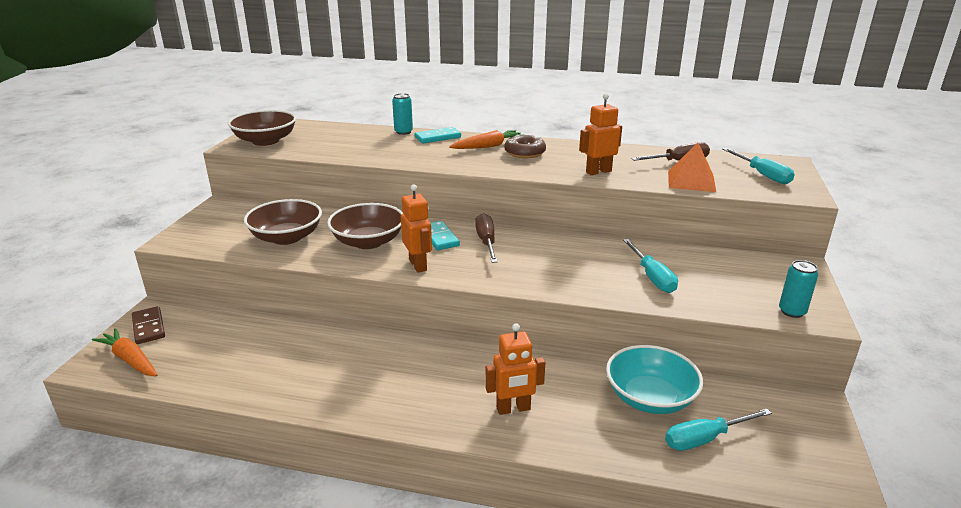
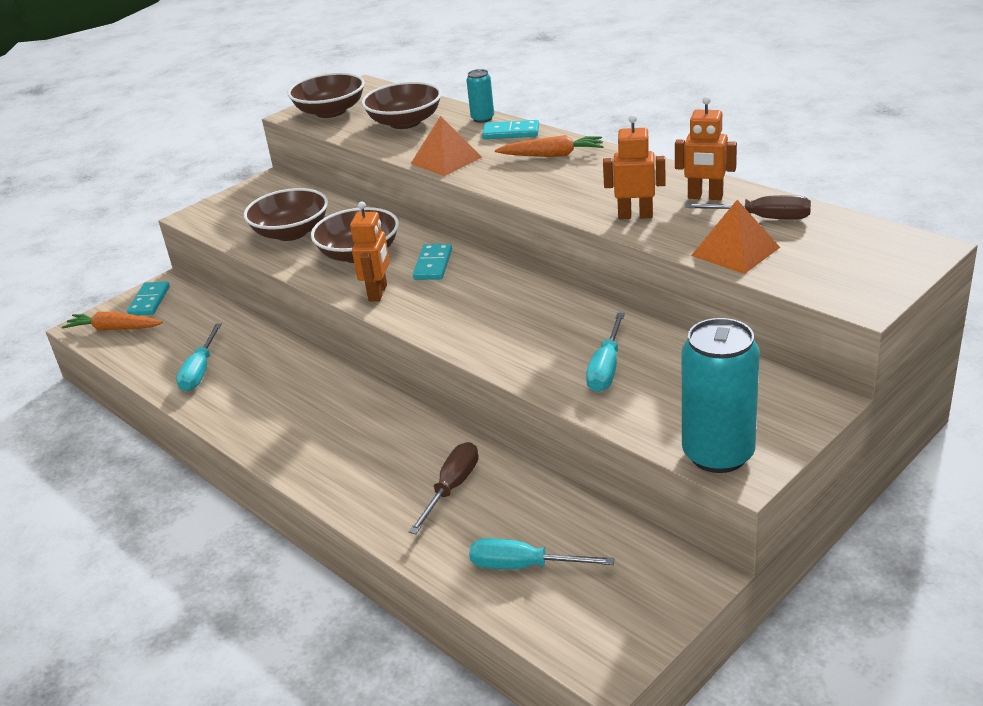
camera: 35 degrees right, 5 degrees up
(130, 359) = (114, 329): orange carrot -> orange carrot turned 60 degrees counterclockwise
(148, 327) = (149, 301): brown domino -> turquoise domino
(342, 140) = (405, 122): none -> brown bowl
(411, 159) = (446, 160): none -> orange pyramid
(486, 242) = (475, 280): brown screwdriver -> brown screwdriver (452, 488)
(513, 409) = (372, 473): orange robot -> orange robot (705, 197)
(524, 153) = (583, 172): brown donut -> none
(650, 398) = (516, 507): turquoise bowl -> none
(762, 175) = (851, 260): turquoise screwdriver -> turquoise screwdriver (200, 371)
(792, 311) = (718, 454): turquoise can -> turquoise can, size x2.00

